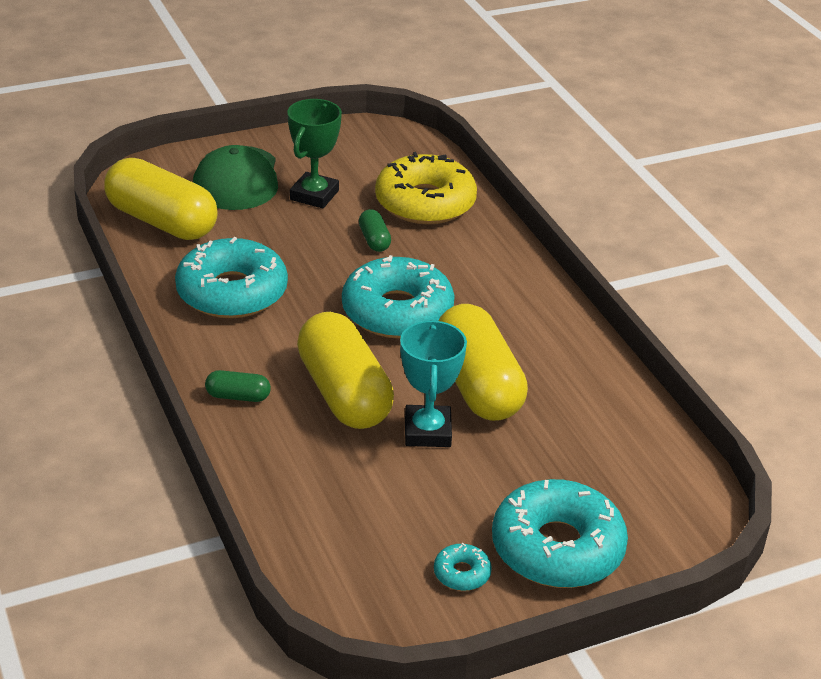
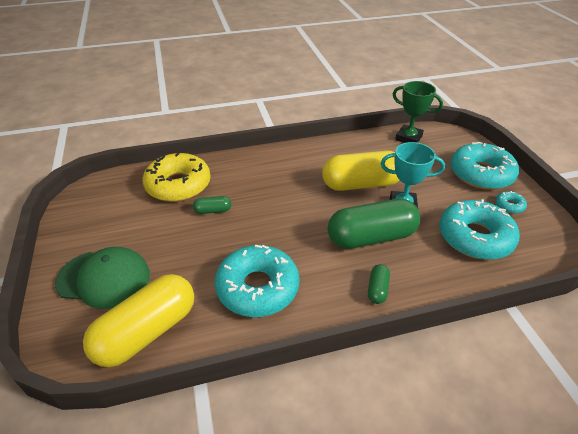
camera: 80 degrees left, 5 degrees up
(314, 195) = (147, 235): green trophy -> green trophy (408, 138)
(344, 393) = (371, 237): yellow capsule -> green capsule
(397, 312) = (291, 207): turquoise donut -> turquoise donut (475, 237)

